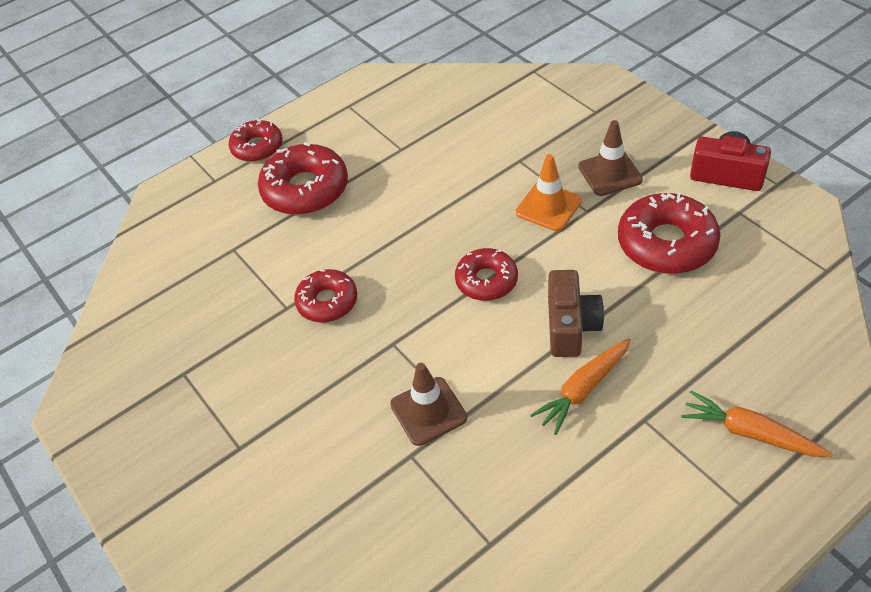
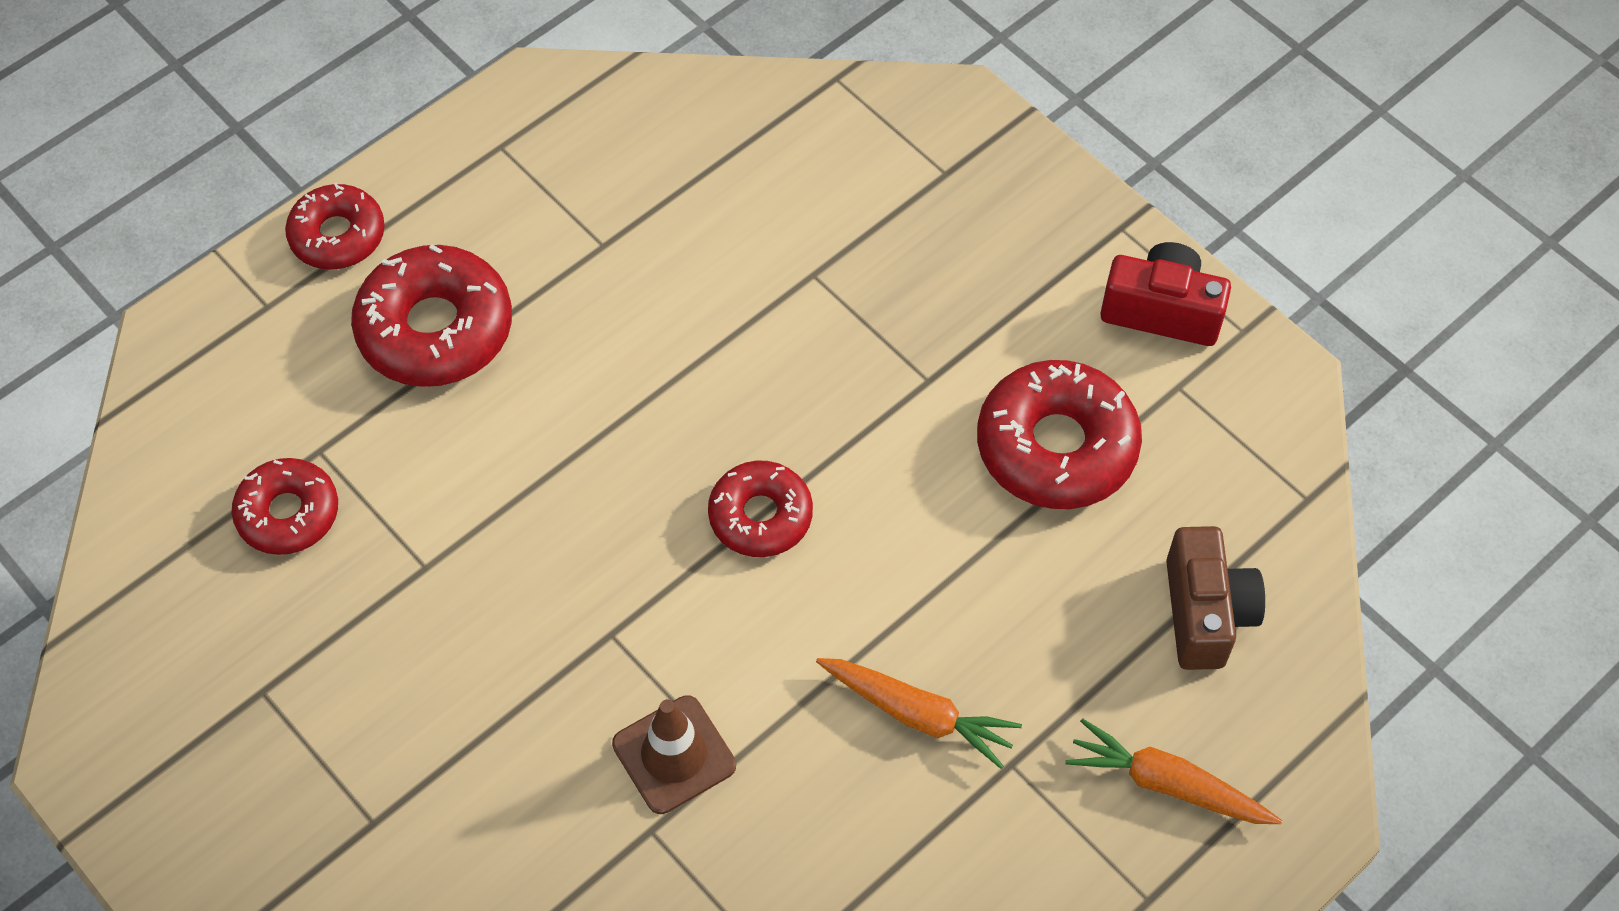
camera: 10 degrees left, 10 degrees up
(327, 302) = (494, 556): red donut -> red donut (288, 513)
(548, 207) = (862, 372): orange traffic cone -> none
(570, 326) = (899, 602): brown camera -> brown camera (1205, 613)
(583, 389) = (917, 714): orange carrot -> orange carrot turned 105 degrees counterclockwise
(610, 173) = (967, 305): brown traffic cone -> none

